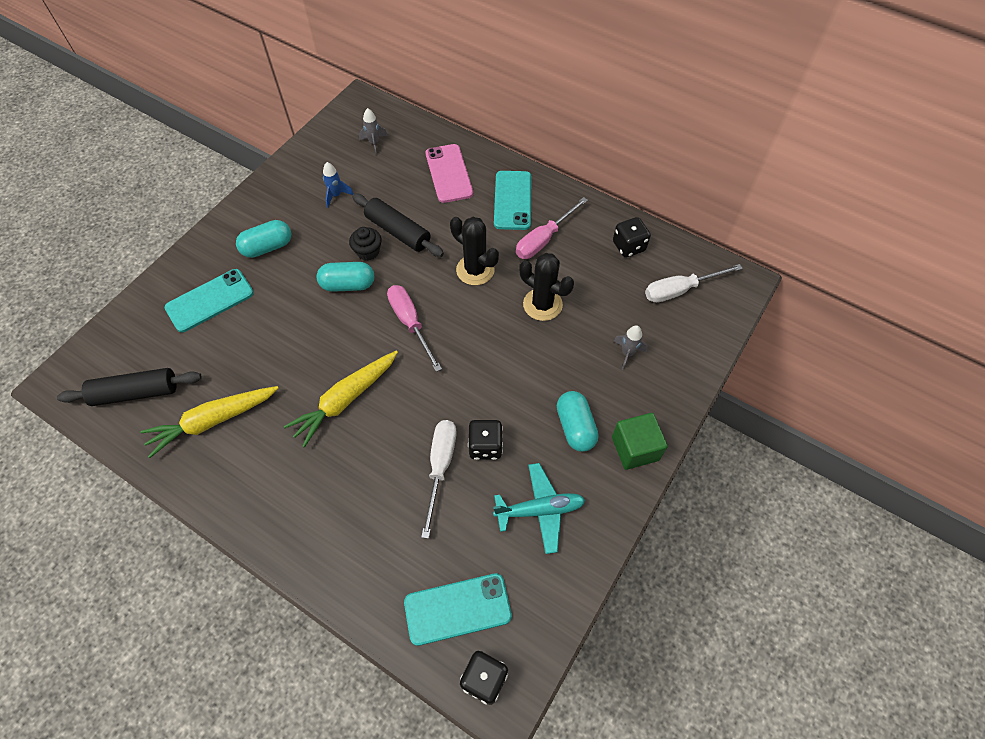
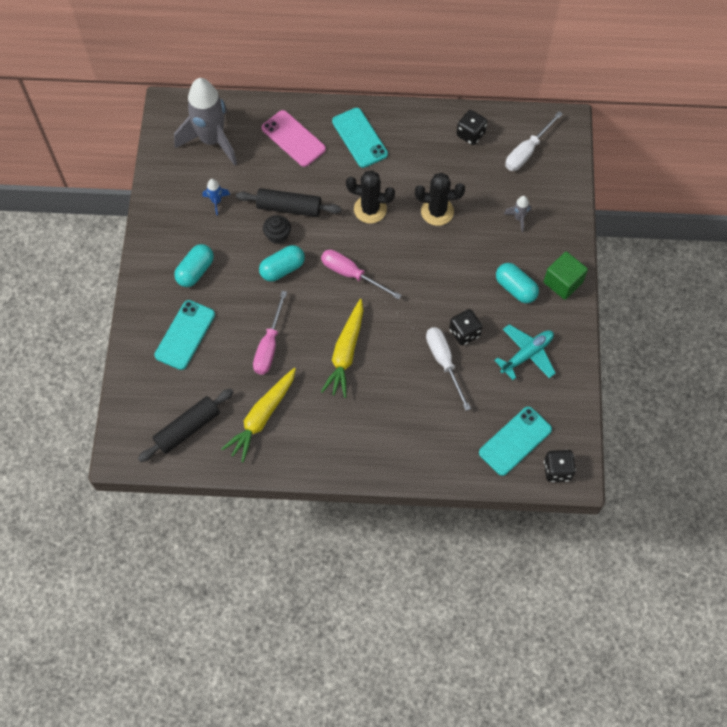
camera: 30 degrees left, 5 degrees up
(374, 143) = (212, 140): grey rocket -> grey rocket, size x2.47
(544, 239) = (404, 159): pink screwdriver -> pink screwdriver (269, 345)

